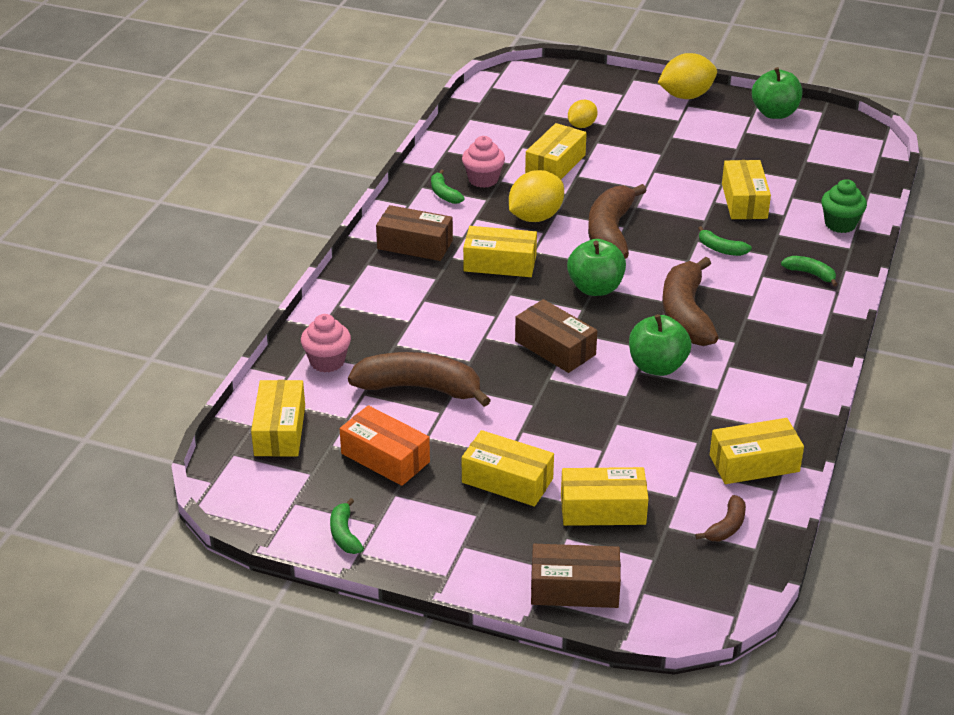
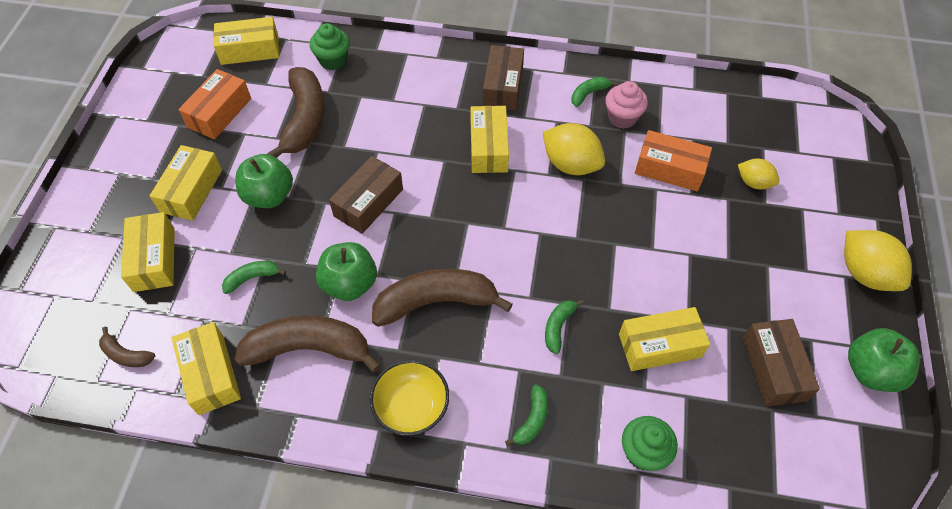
camera: 80 degrees right, 20 degrees up
(327, 361) = (333, 60): pink cupcake -> green cupcake
(344, 534) = (135, 104): green banana -> green banana (252, 278)
(555, 164) = (669, 169): yellow box -> orange box
(574, 588) = (63, 249): brown box -> brown box (774, 368)
(595, 288) = (465, 223): green apple -> green apple (269, 196)
(611, 233) = (560, 227): brown banana -> brown banana (309, 349)
(795, 338) = (411, 407): none -> yellow bowl

